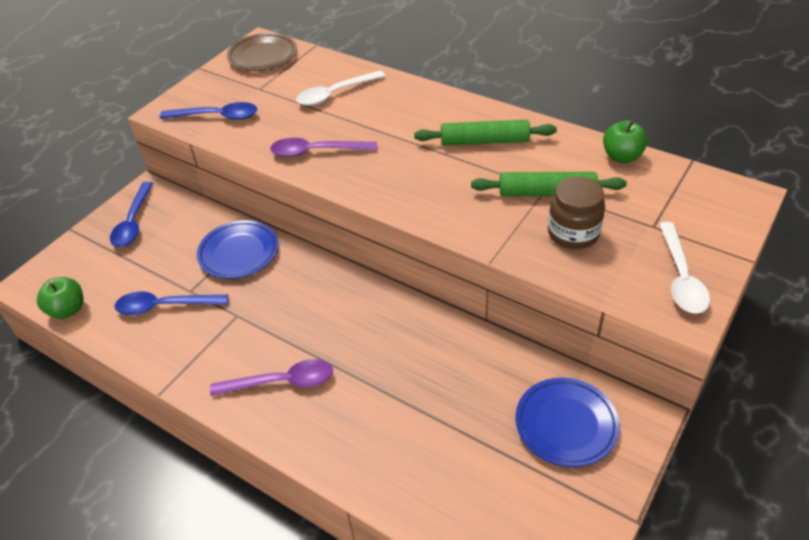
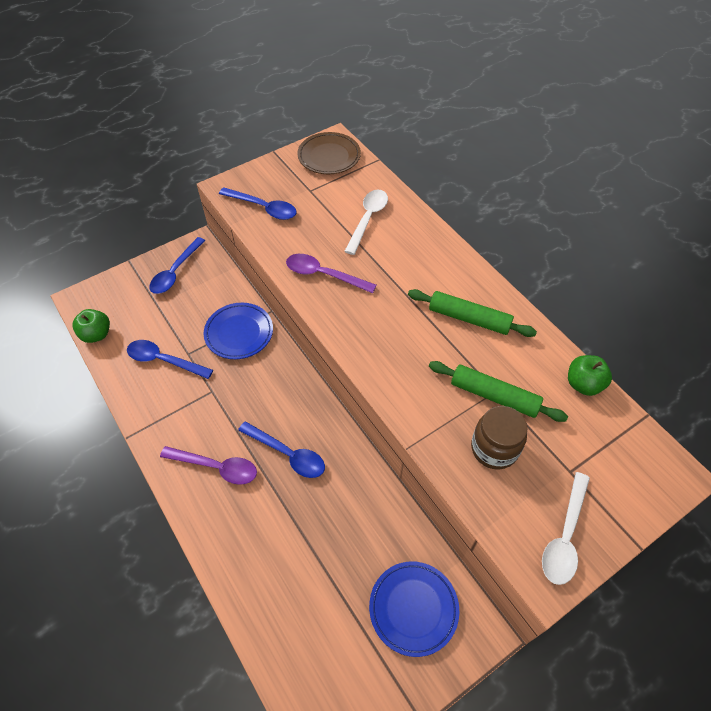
camera: 20 degrees right, 10 degrees up
(334, 94) = (368, 219): white spoon -> white spoon turned 120 degrees clockwise
(355, 341) = (288, 454): none -> blue spoon

